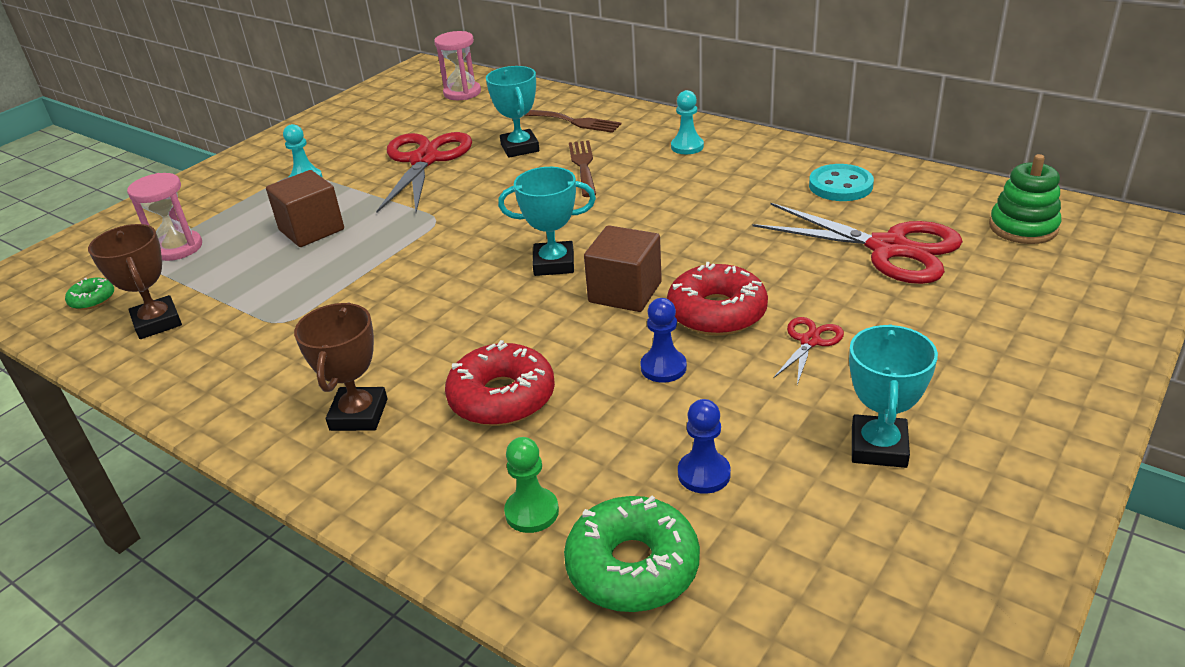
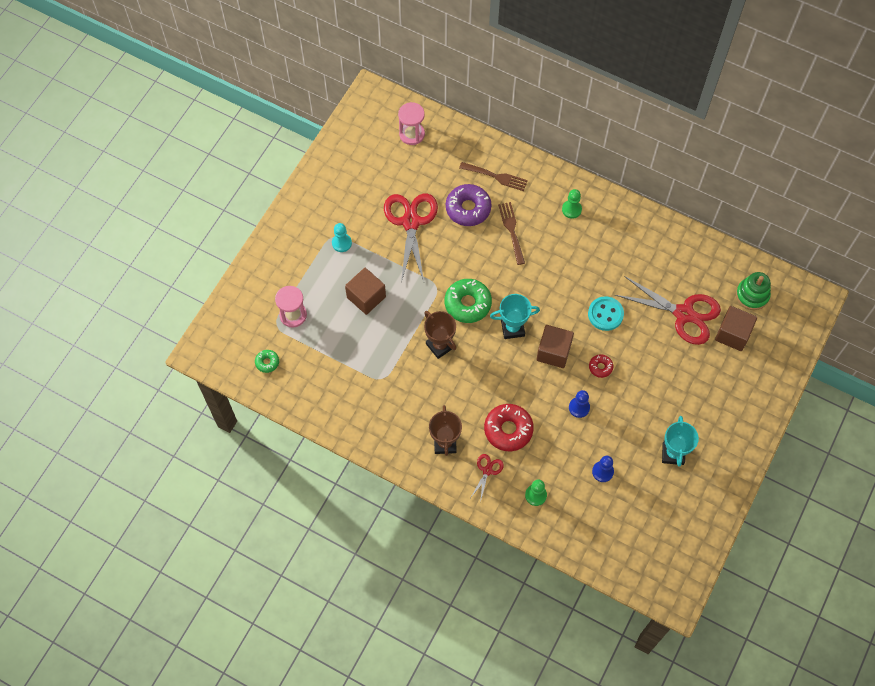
camera: 10 degrees left, 30 degrees up
(157, 322) = (314, 380): brown trophy -> brown trophy (440, 345)
(520, 148) = (468, 208): turquoise trophy -> purple donut
(632, 566) = (579, 519): green donut -> green donut (467, 304)
(687, 147) = (571, 209): turquoise pawn -> green pawn
(717, 312) = (600, 367): red donut -> red donut, size x0.51
(809, 341) = (644, 387): red scissors -> red scissors (487, 470)
(840, 185) = (661, 254): turquoise button -> turquoise button (605, 314)
(993, 273) = (732, 334): none -> brown cube

